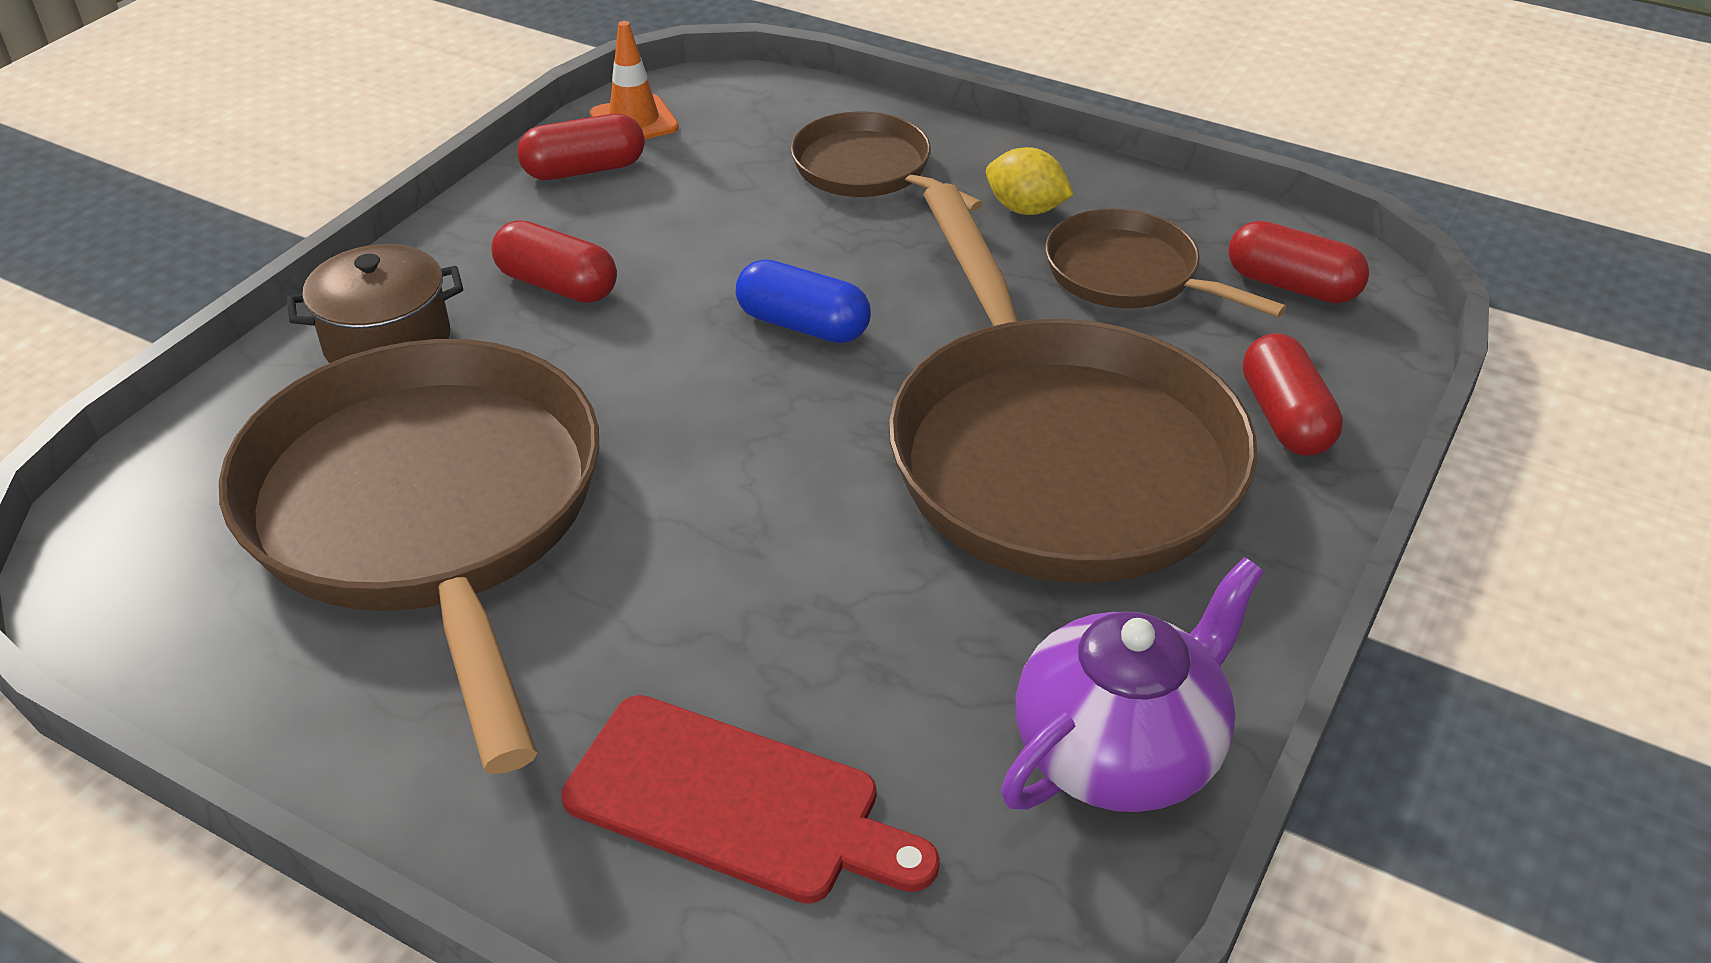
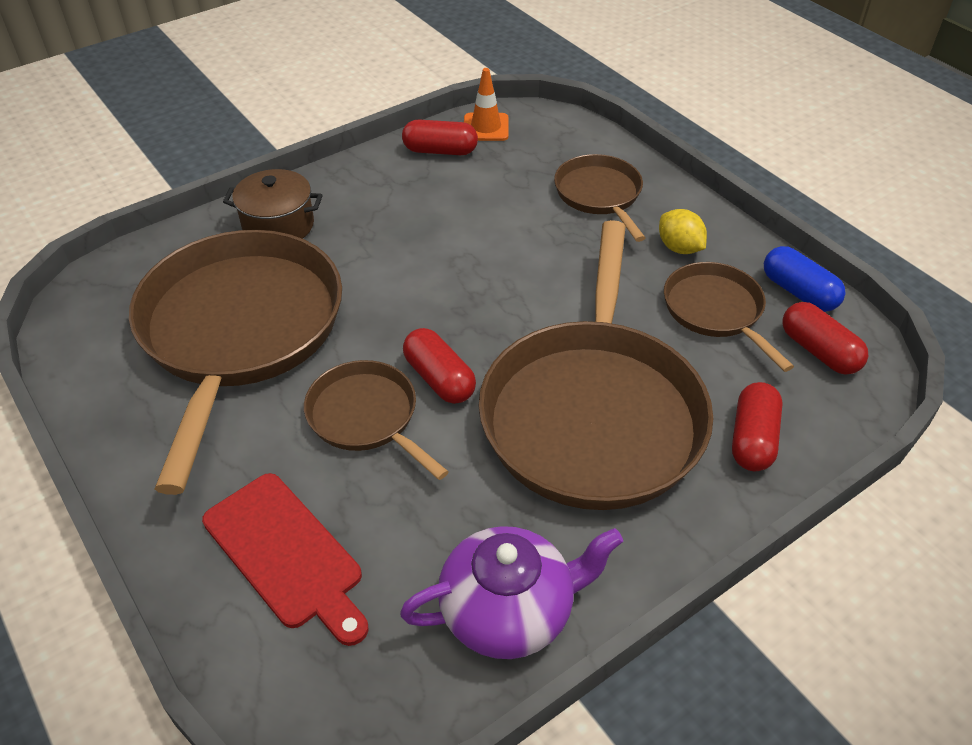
camera: 25 degrees right, 5 degrees up
(557, 285) = (383, 218): red capsule -> red capsule (439, 378)
(727, 568) = (367, 417): none -> brown pan
(803, 325) = (499, 283): blue capsule -> blue capsule (798, 292)

